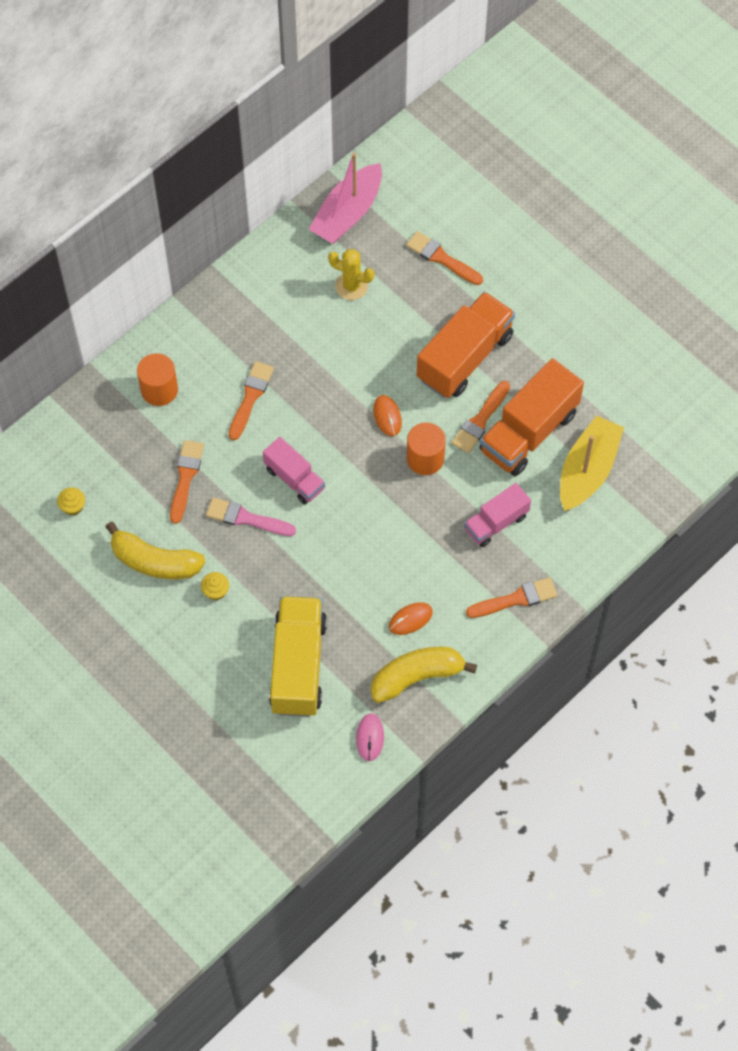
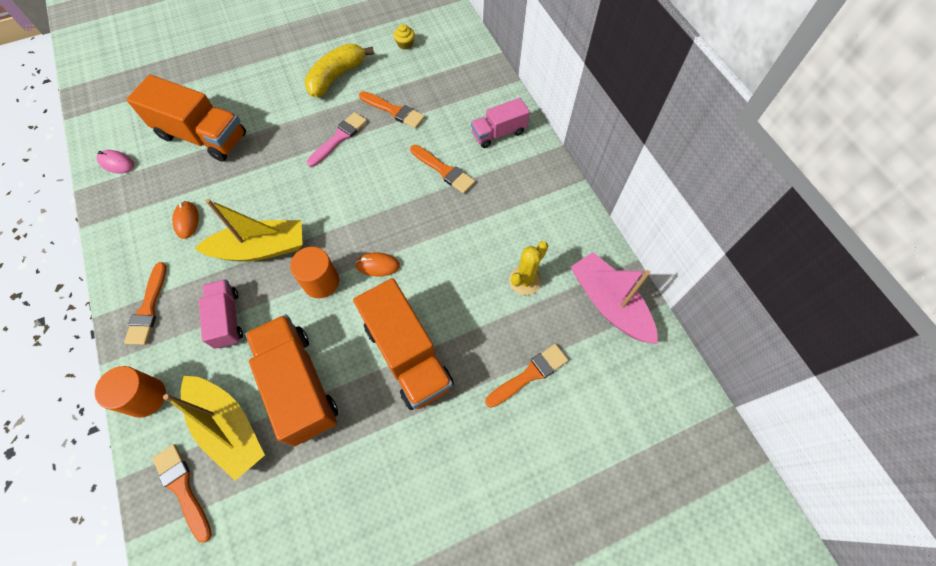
camera: 110 degrees right, 0 degrees up
(159, 390) = (477, 114): orange cylinder -> orange cylinder (146, 397)
(216, 591) = (292, 104): yellow cupcake -> none
(294, 478) = (355, 179): pink truck -> pink truck (498, 133)
(298, 665) = (202, 136): yellow truck -> orange truck
(413, 530) = (260, 249): none -> yellow boat
(417, 676) = (138, 209): yellow banana -> none
(480, 420) = (334, 344): orange brush -> orange brush (183, 488)

